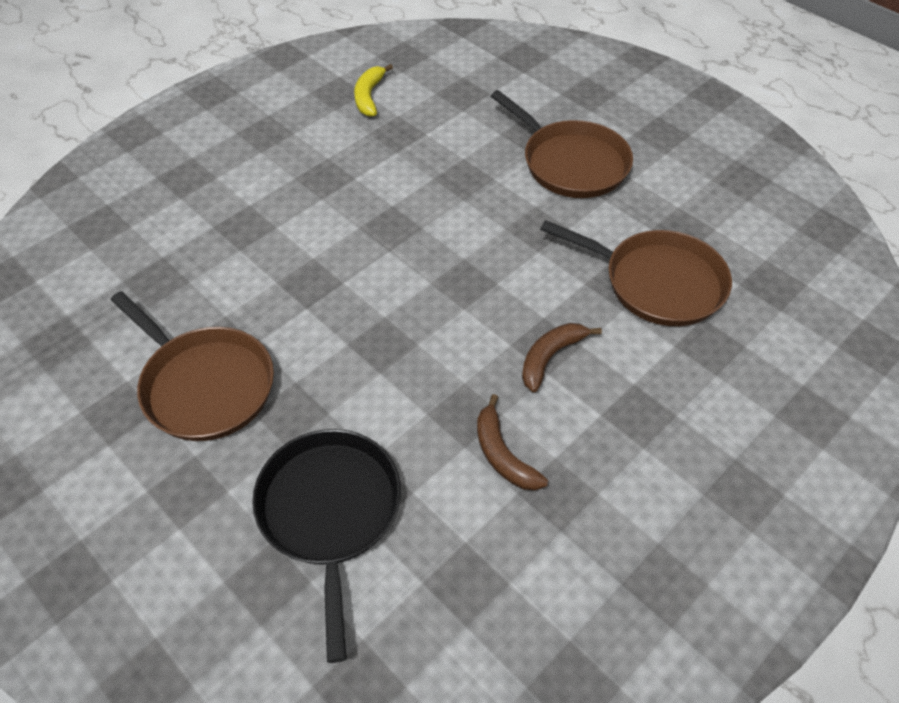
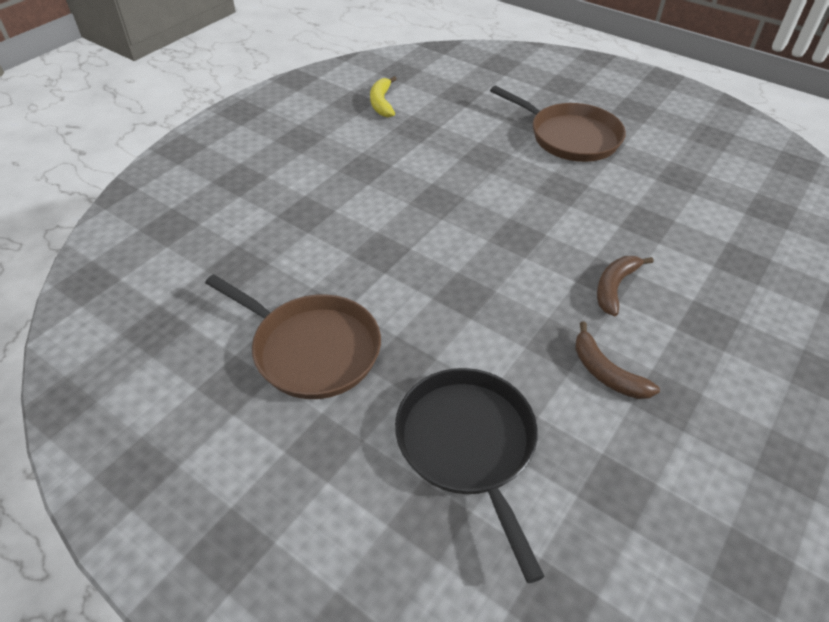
camera: 10 degrees left, 5 degrees down
(658, 282) = (679, 219): brown pan -> none

